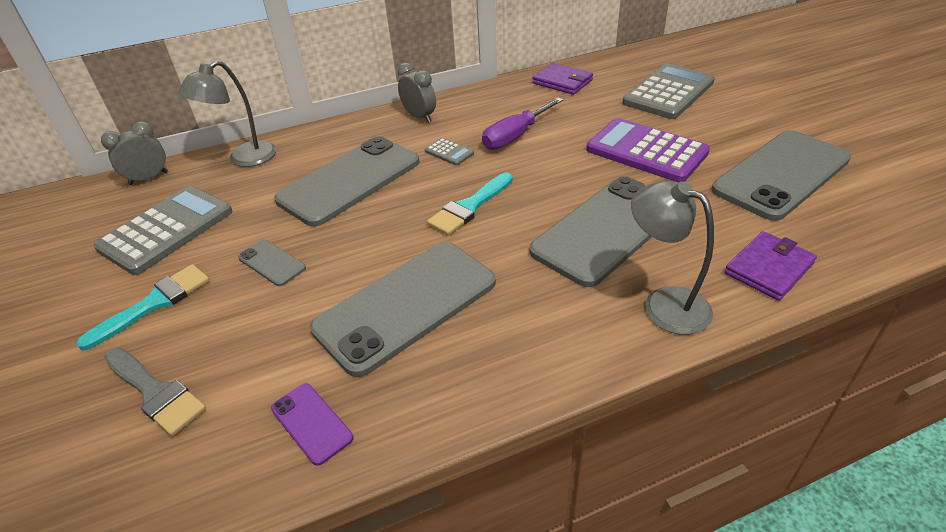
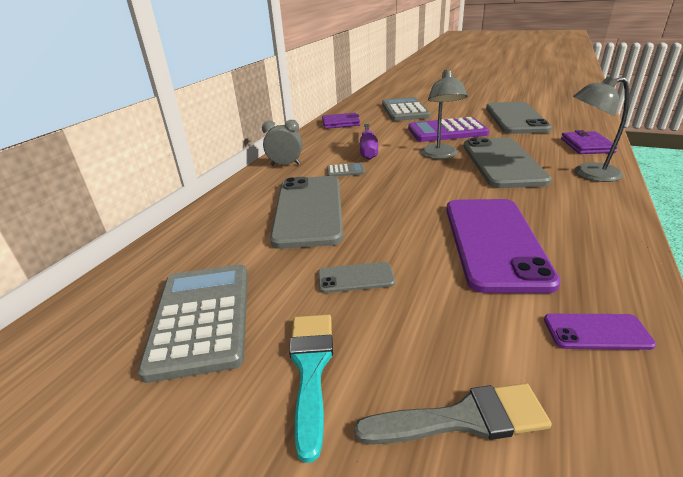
camera: 45 degrees left, 10 degrees down
(148, 178) = (90, 300): grey clock -> none
(244, 159) = (181, 240): grey lamp -> grey lamp (440, 155)
(406, 305) = (494, 242): grey phone -> purple phone
(469, 207) = (417, 186): turquoise brush -> none

